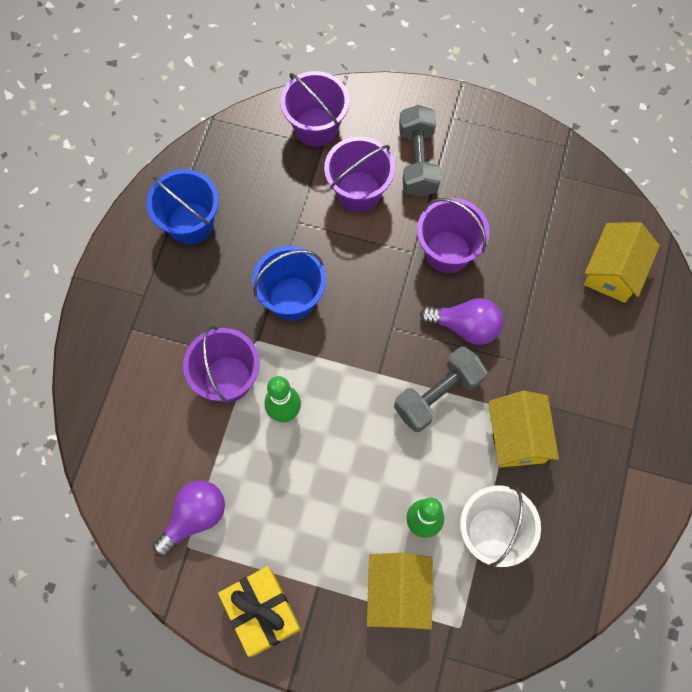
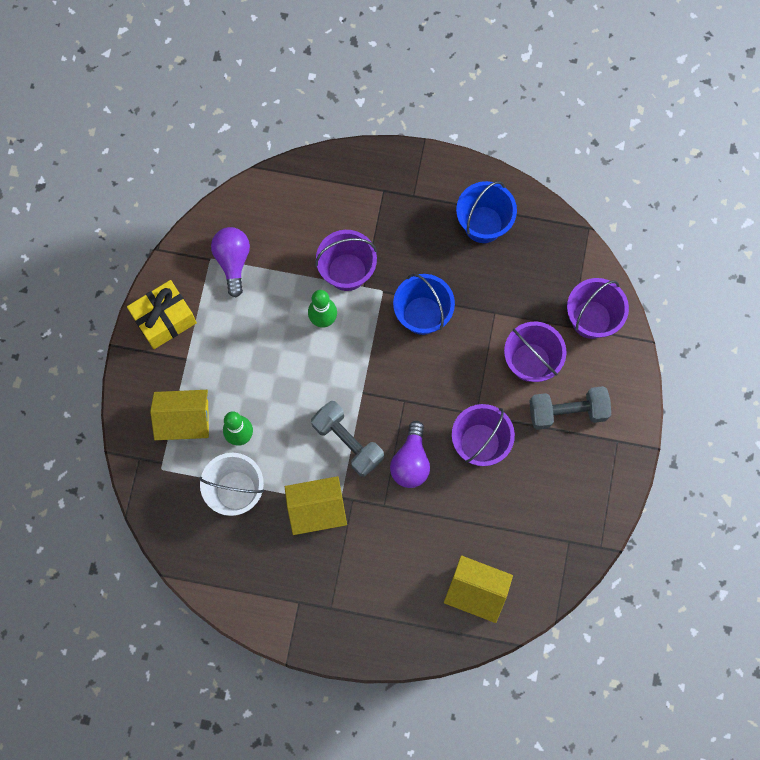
camera: 85 degrees right, 5 degrees up
(195, 517) = (233, 261): purple light bulb -> purple light bulb turned 135 degrees counterclockwise

